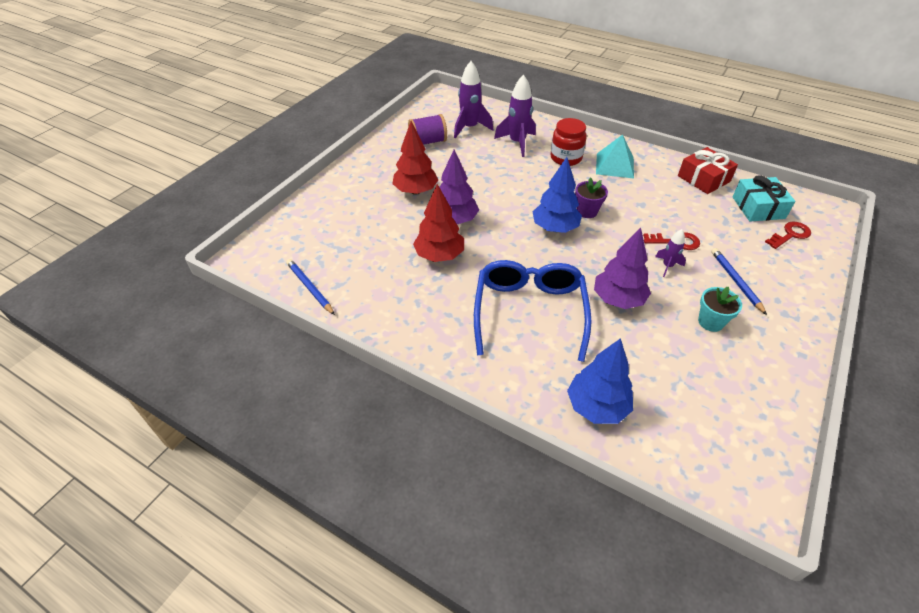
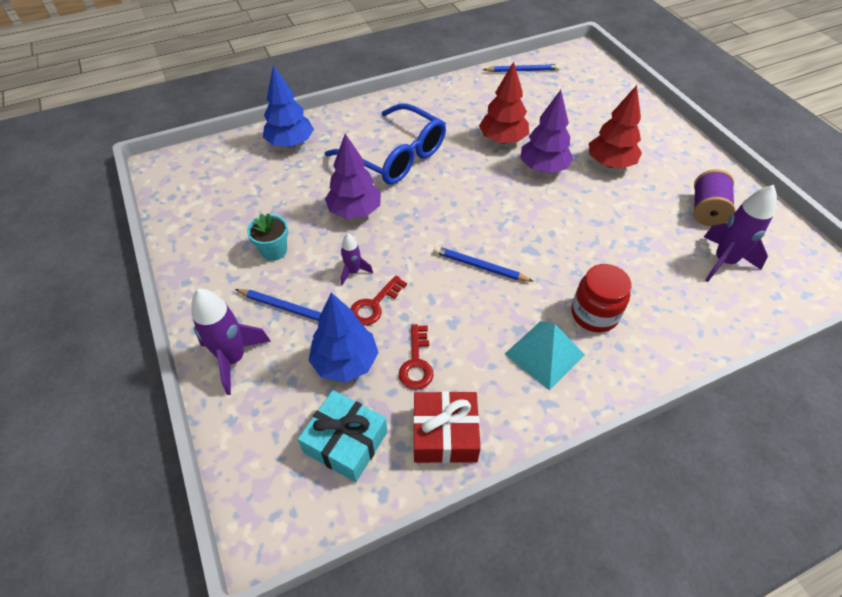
camera: 125 degrees right, 5 degrees up
(517, 143) = (659, 287): purple rocket -> purple rocket (233, 359)
(555, 228) = (476, 226): blue tree -> blue tree (345, 362)
(587, 211) = (480, 266): purple flower pot -> blue pencil
(790, 235) = (280, 427): red key -> red key (416, 363)

